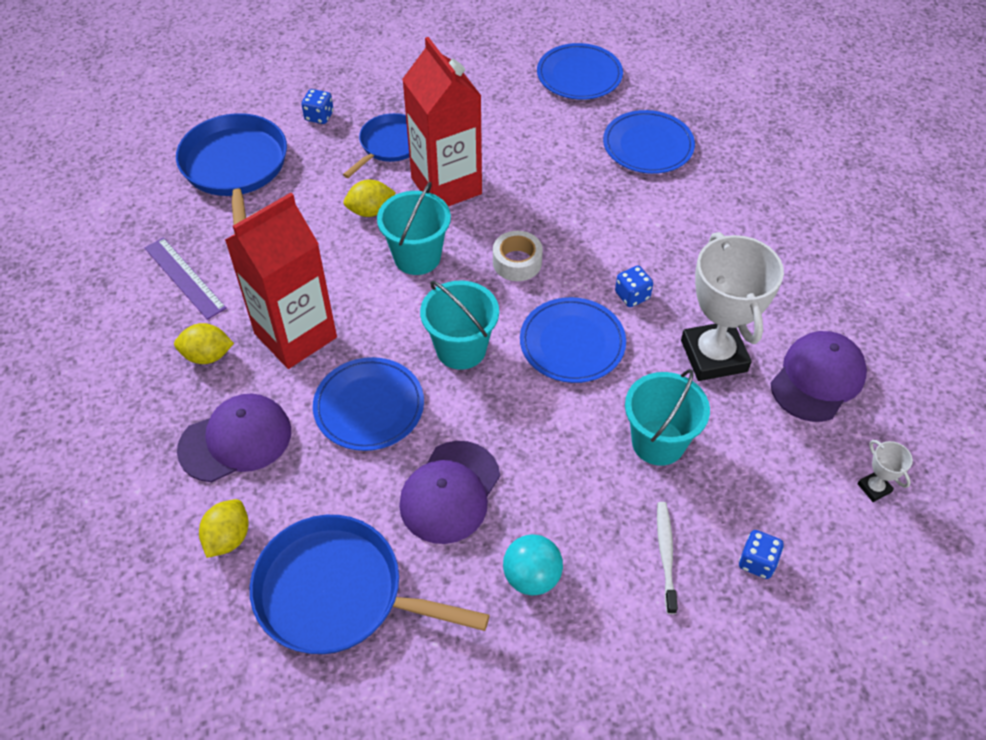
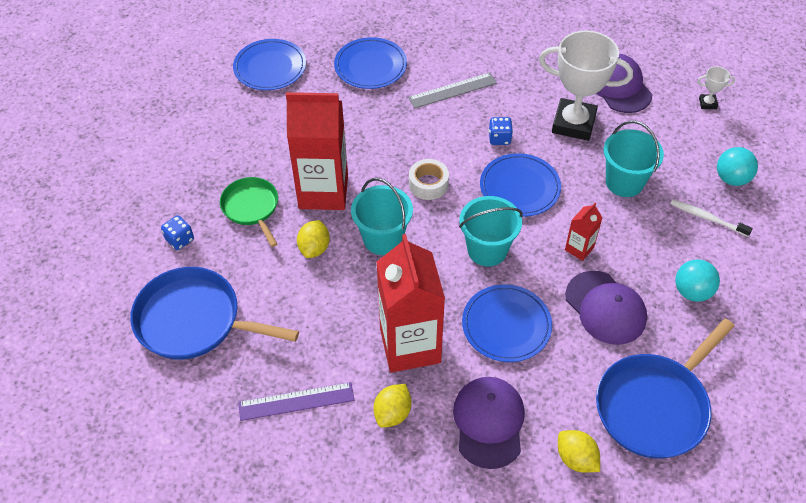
camera: 60 degrees left, 0 degrees up
(389, 145) = (251, 207): blue pan -> green pan
(520, 434) = (579, 249): none -> red carton
(671, 226) = (452, 90): none -> grey ruler
(757, 562) = (731, 179): blue dice -> turquoise ball

